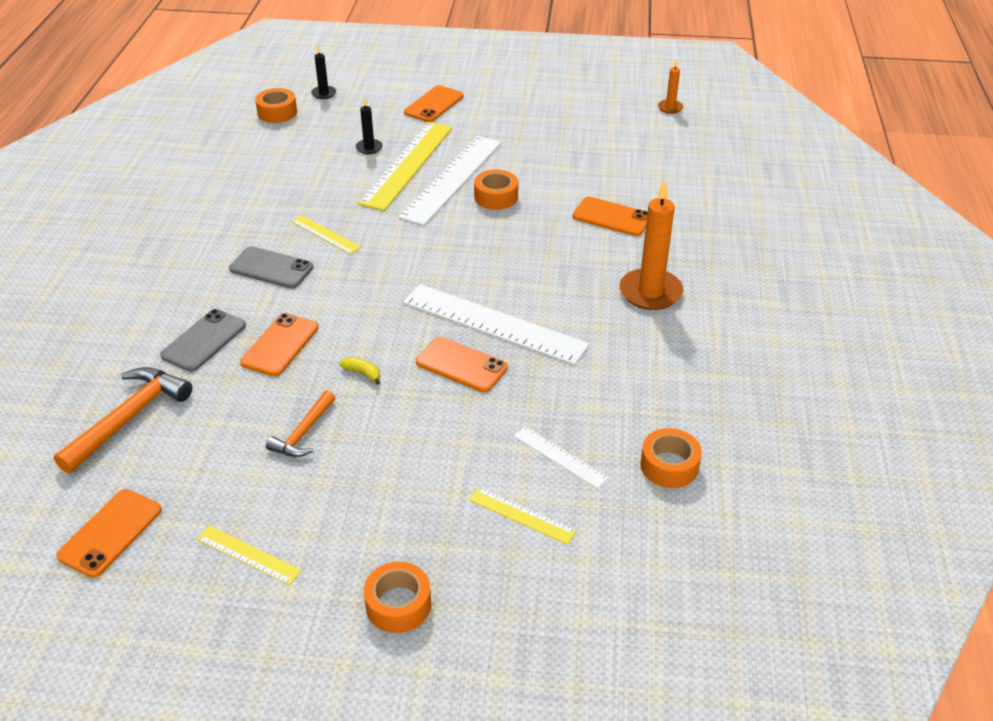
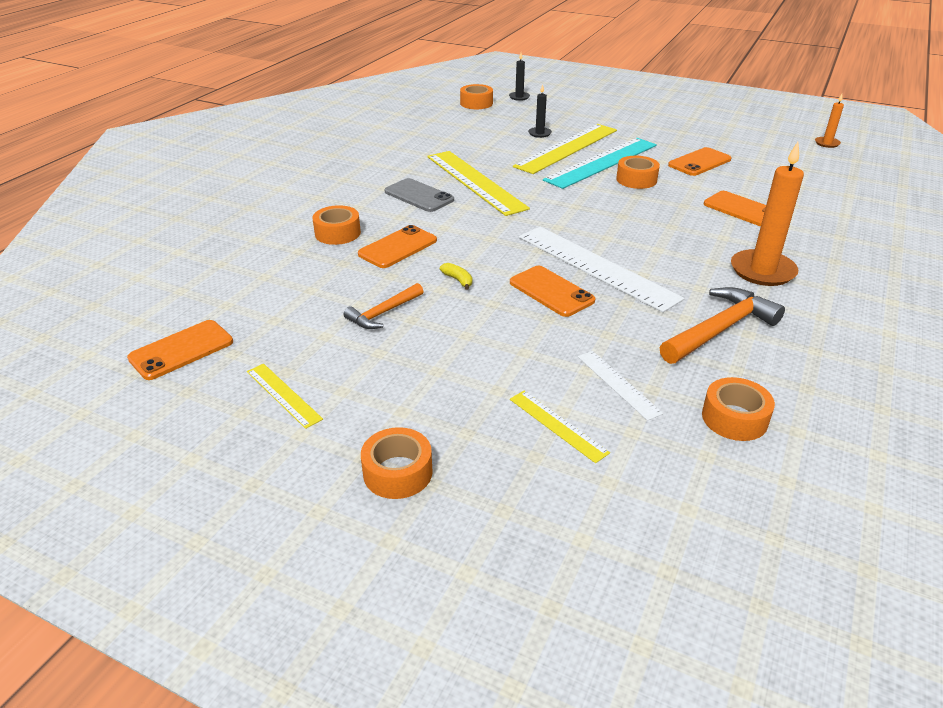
camera: 20 degrees right, 5 degrees down
(129, 418) = (247, 273): orange hammer -> orange hammer (720, 329)
(204, 340) = (337, 233): grey phone -> orange tape
(325, 234) = (475, 181): yellow ruler -> yellow ruler, size x2.07
(434, 104) = (607, 114): orange phone -> orange phone (699, 162)
(452, 179) = (602, 162): white ruler -> turquoise ruler

